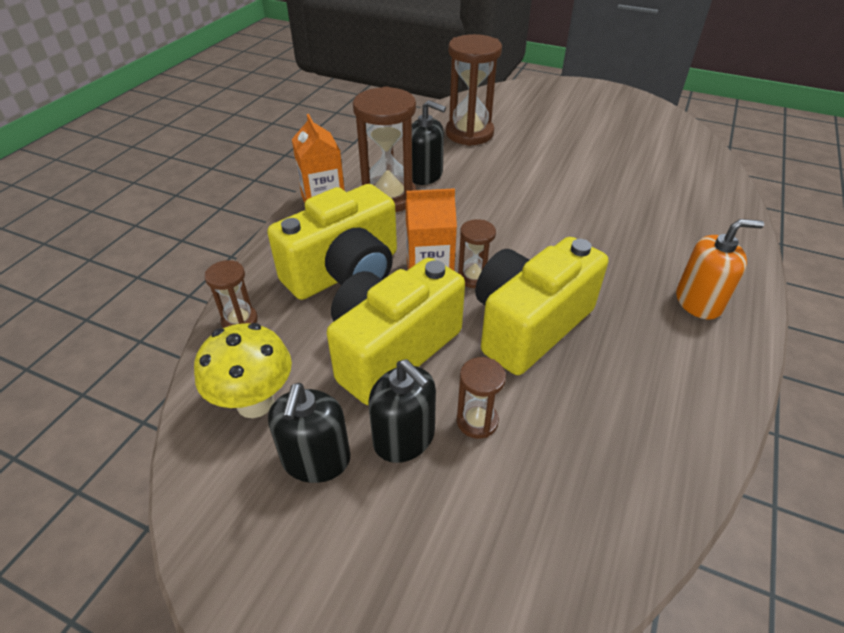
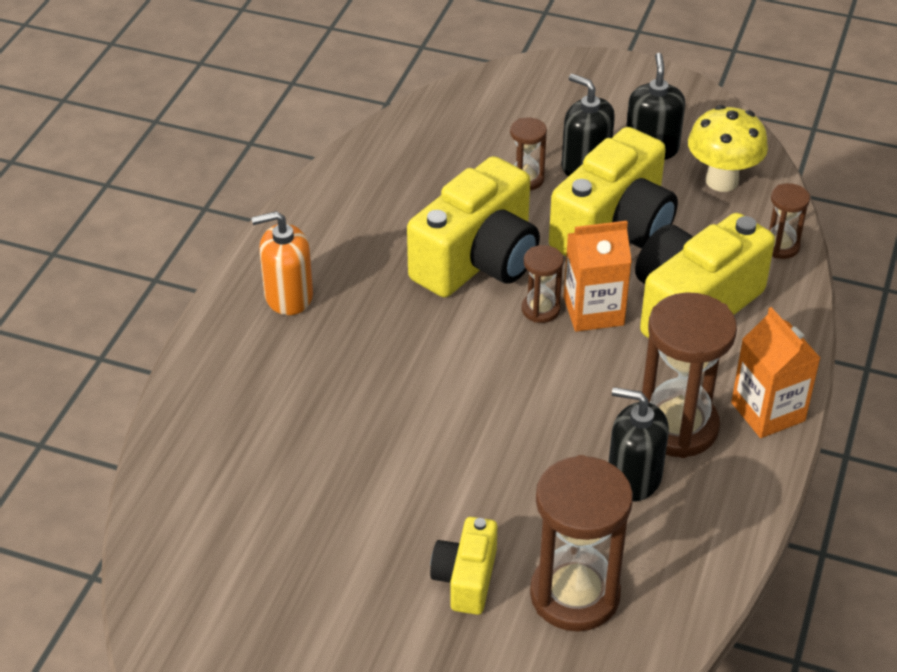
camera: 175 degrees right, 0 degrees up
(528, 141) = (466, 578): none -> yellow camera

